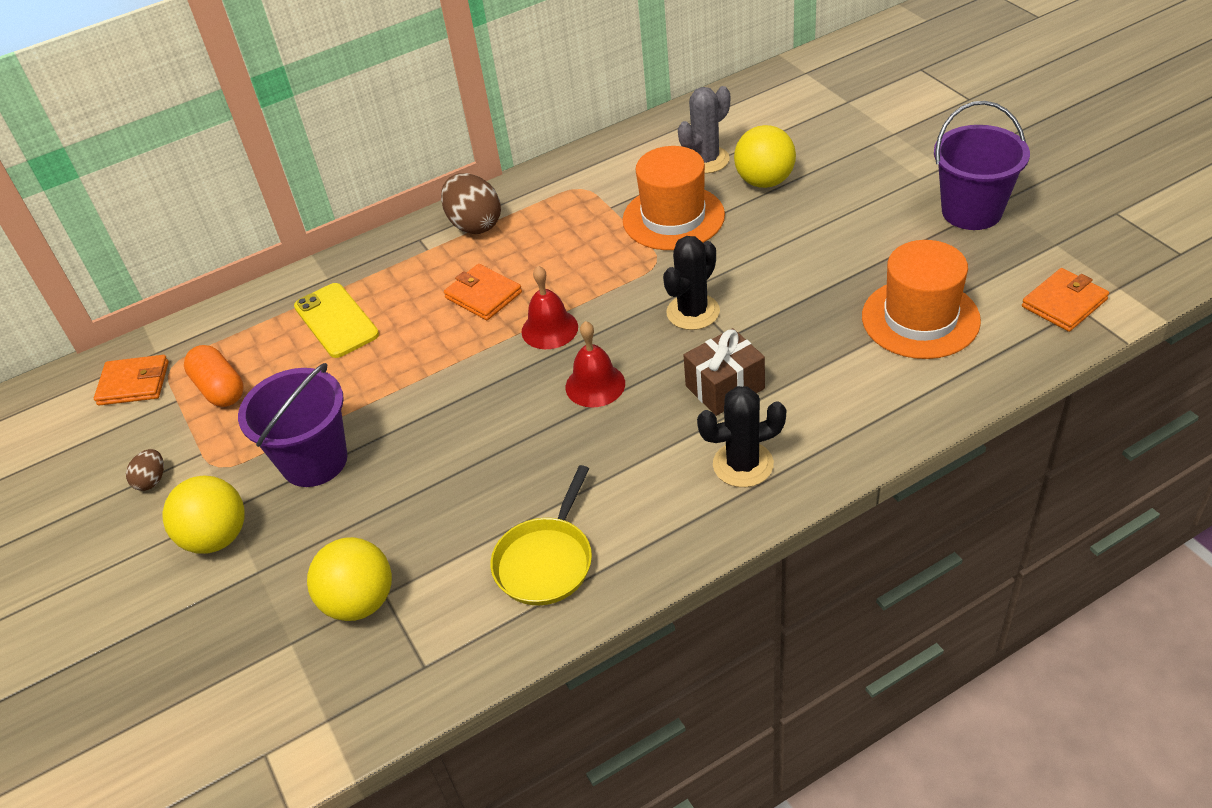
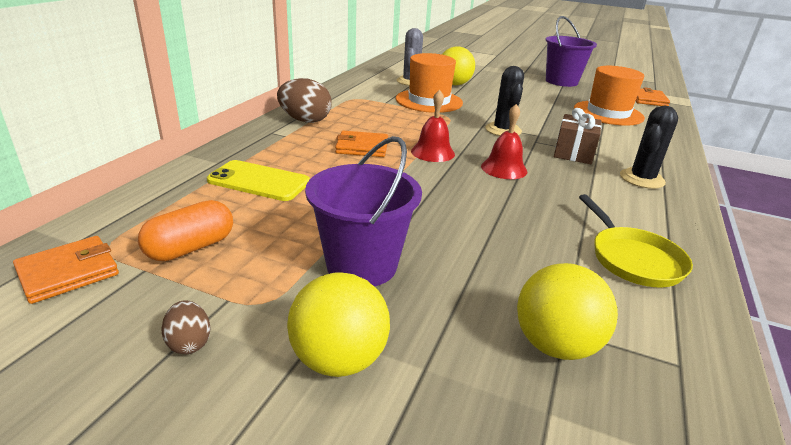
camera: 45 degrees left, 15 degrees down
(220, 389) = (191, 248): orange capsule -> orange capsule turned 60 degrees counterclockwise

